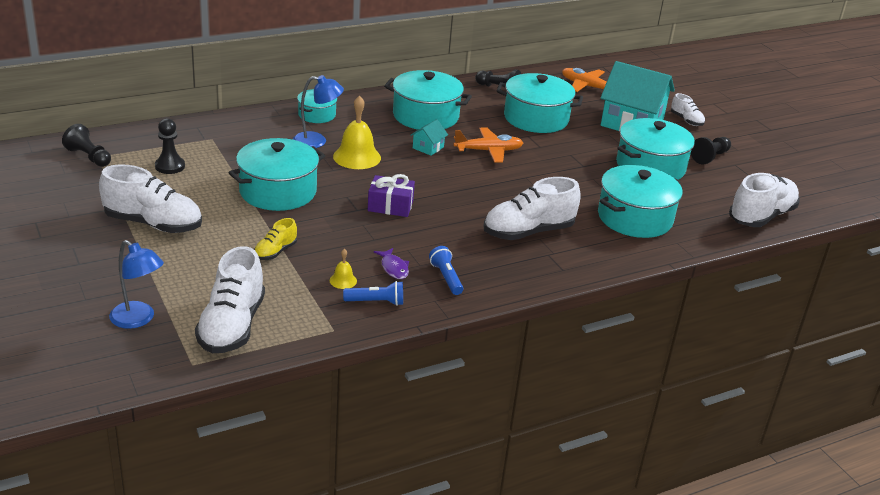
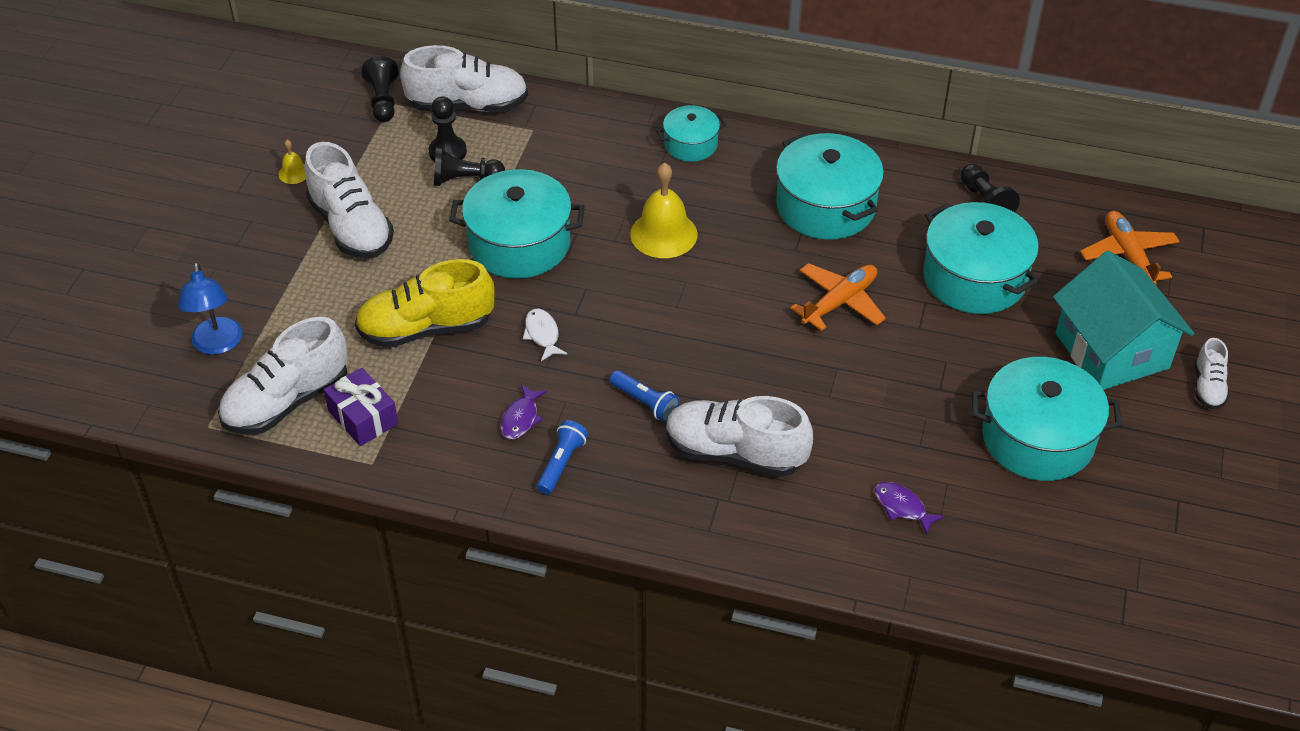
camera: 45 degrees right, 15 degrees up
(275, 252) = (426, 328): yellow shoe -> yellow shoe, size x1.96
(317, 141) = (644, 187): blue lamp -> none
(343, 280) = (451, 405): yellow bell -> yellow bell (294, 173)
(351, 226) = (542, 334): none -> white fish
(376, 302) = (452, 452): blue flashlight -> blue flashlight (645, 403)
(390, 206) = (618, 328): purple gift -> purple gift (363, 417)
(428, 147) = (767, 260): turquoise house -> none
(488, 151) = (839, 302): orange plane -> orange plane turned 75 degrees counterclockwise
(635, 218) = (902, 507): turquoise pot -> purple fish
(710, 157) = (1155, 468): black pawn -> black pawn (465, 179)
(761, 216) = (1093, 605): white shoe -> white shoe (468, 105)

